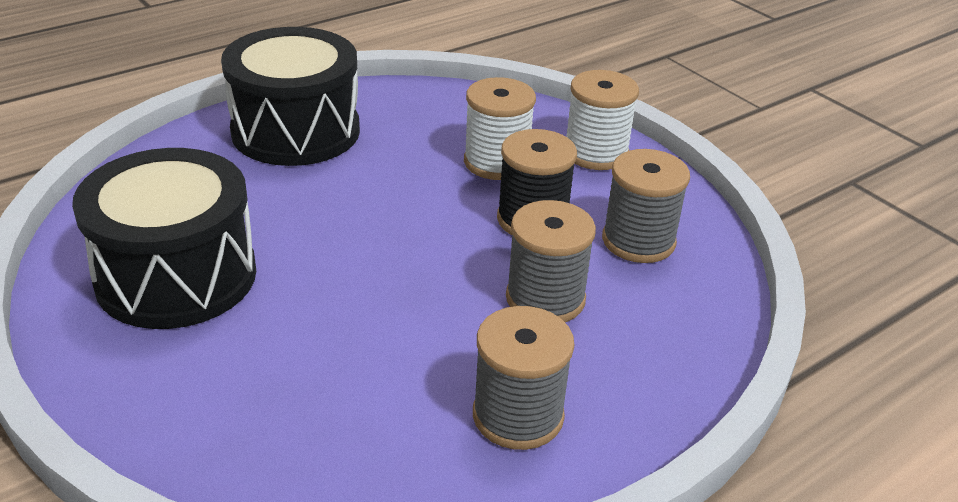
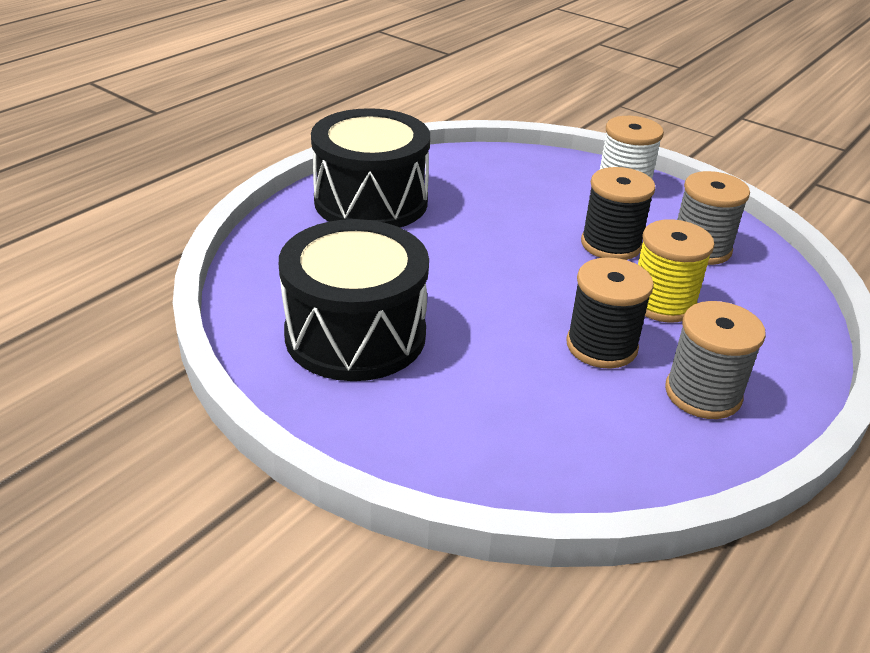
camera: 15 degrees left, 0 degrees up
(437, 337) = (601, 346): none -> black spool
(496, 162) = (552, 204): white spool -> none
(545, 299) = (662, 303): grey spool -> yellow spool

